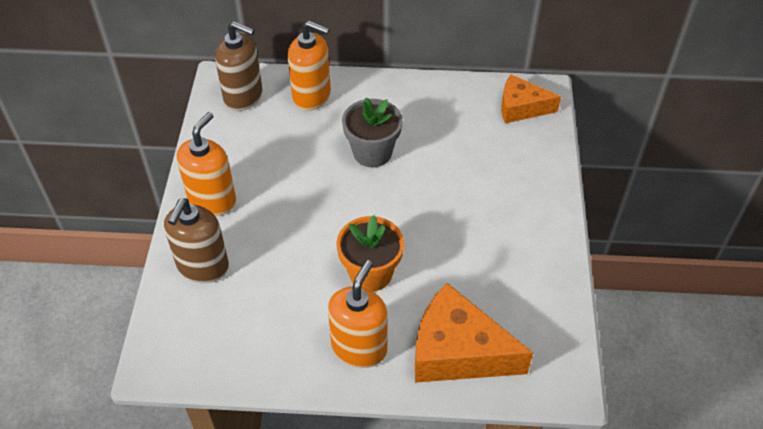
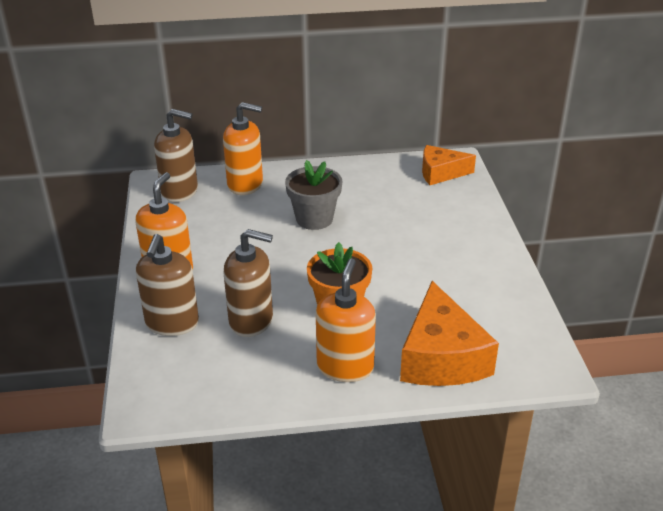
camera: 10 degrees left, 15 degrees down
(280, 275) = (251, 321): none -> brown soap dispenser
(458, 351) = (441, 357): orange cheese -> orange cheese turned 105 degrees counterclockwise

